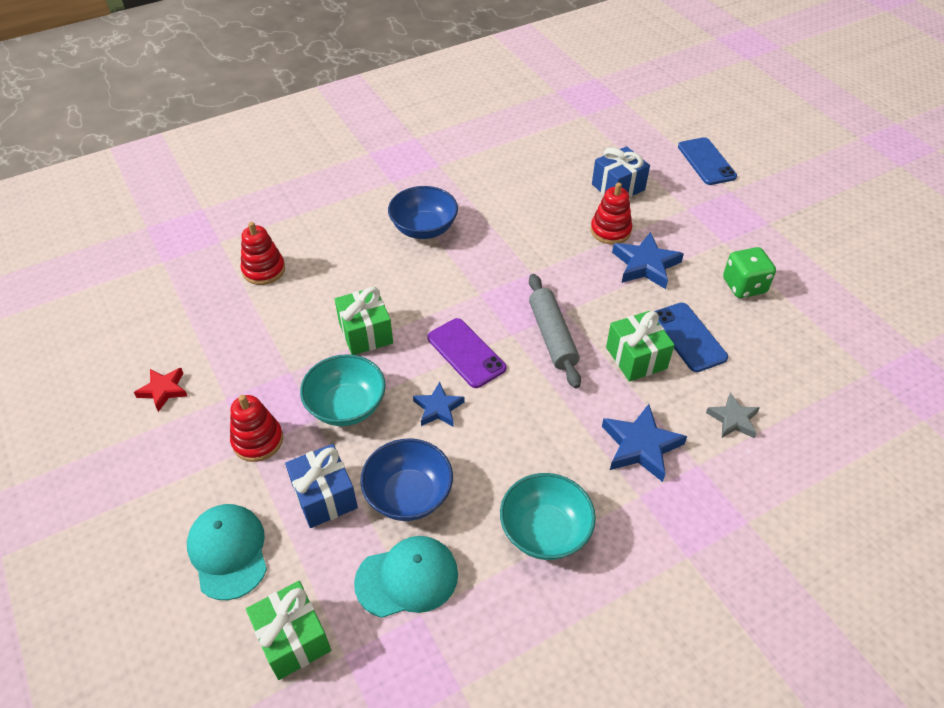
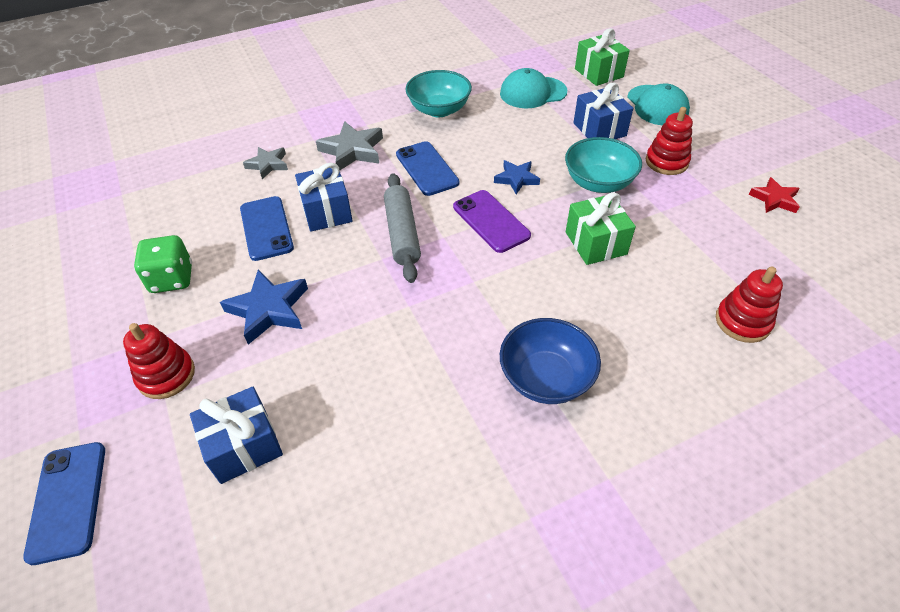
camera: 175 degrees left, 0 degrees up
(408, 495) = (536, 129): blue bowl -> none
(543, 420) = (427, 168): none -> blue phone
(610, 231) = (290, 362): red stacking toy -> red stacking toy (166, 375)
(636, 358) = (327, 212): green gift -> blue gift
(640, 446) = (352, 150): blue star -> grey star

